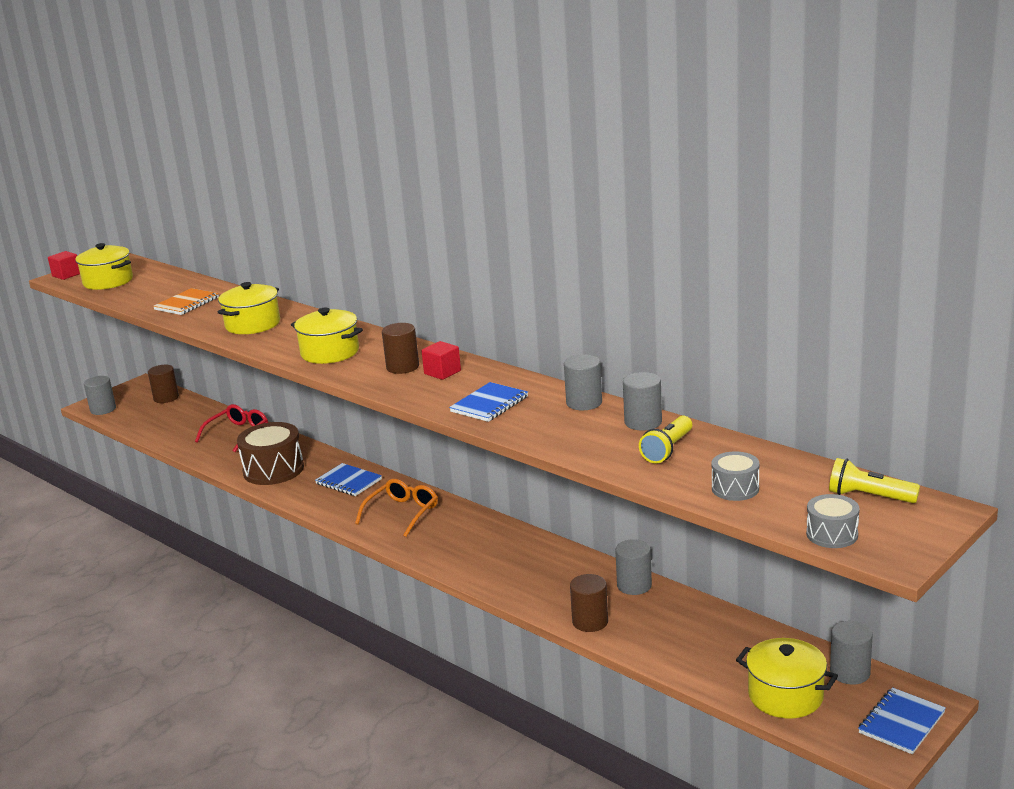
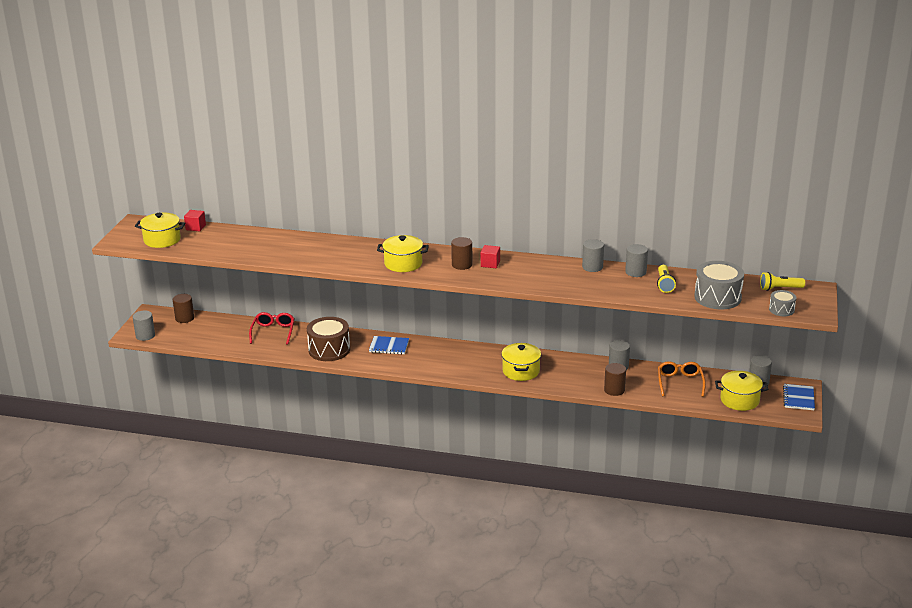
camera: 30 degrees left, 5 degrees up
(66, 275) = (118, 240): red cube -> red cube (195, 227)
(187, 303) = (252, 247): orange notebook -> none
(253, 324) = (323, 254): yellow pot -> yellow pot (521, 371)
(403, 513) = (445, 357): orange glasses -> orange glasses (680, 382)
(489, 404) = (542, 278): blue notebook -> none
(735, 488) = (717, 297): grey drum -> grey drum, size x1.89

